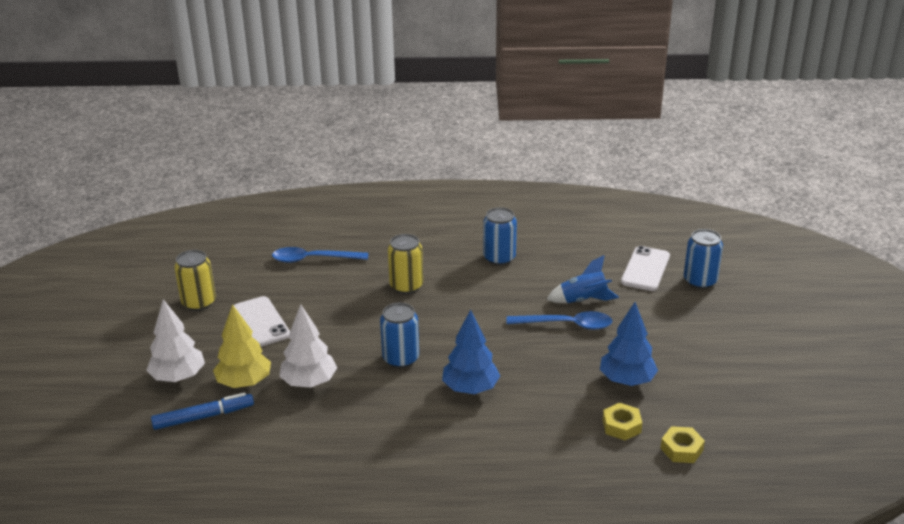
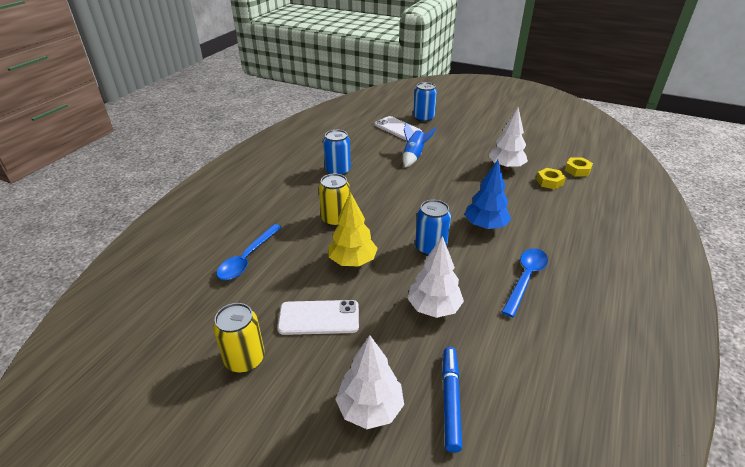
camera: 65 degrees left, 5 degrees up
(244, 383) = (410, 353): yellow tree -> yellow tree (352, 261)
(566, 325) = (436, 169): blue spoon -> blue spoon (525, 279)
(627, 380) = (506, 167): blue tree -> white tree

